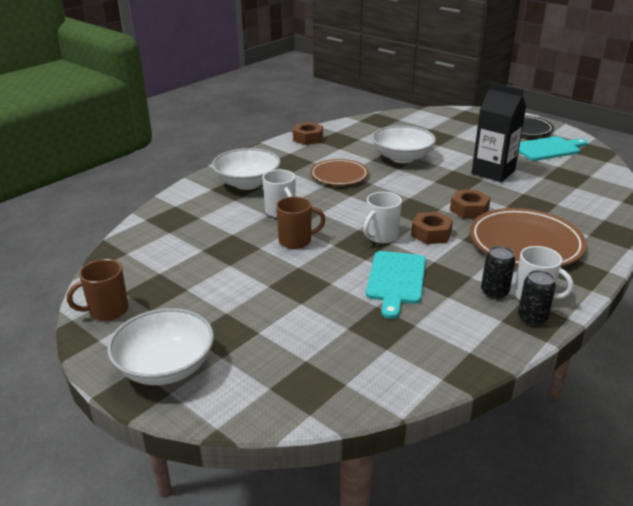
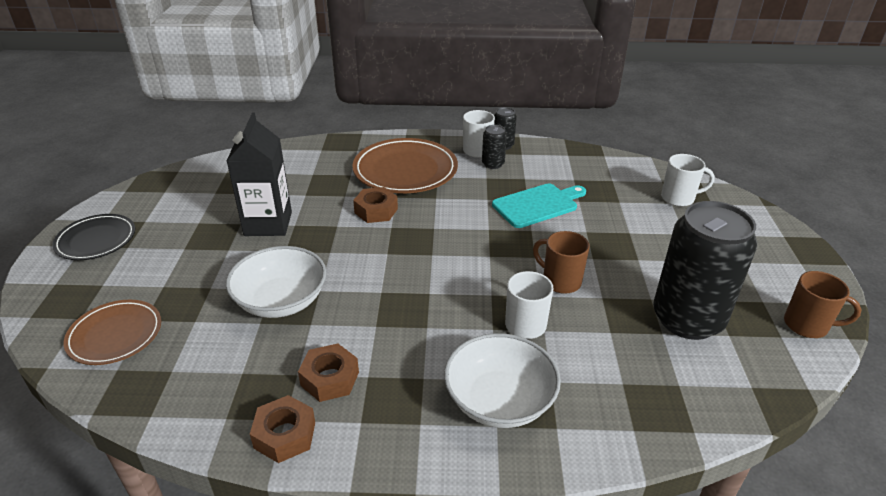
camera: 130 degrees left, 5 degrees up
(165, 367) = (777, 252): white bowl -> none
(194, 266) = (687, 319): none -> black can
(339, 175) = (387, 328): brown plate -> brown plate (115, 335)
(381, 236) = (485, 237): white mug -> white mug (678, 198)
(431, 234) = (446, 214): brown nut -> brown nut (330, 379)
(548, 149) = (164, 209): turquoise cutting board -> none

